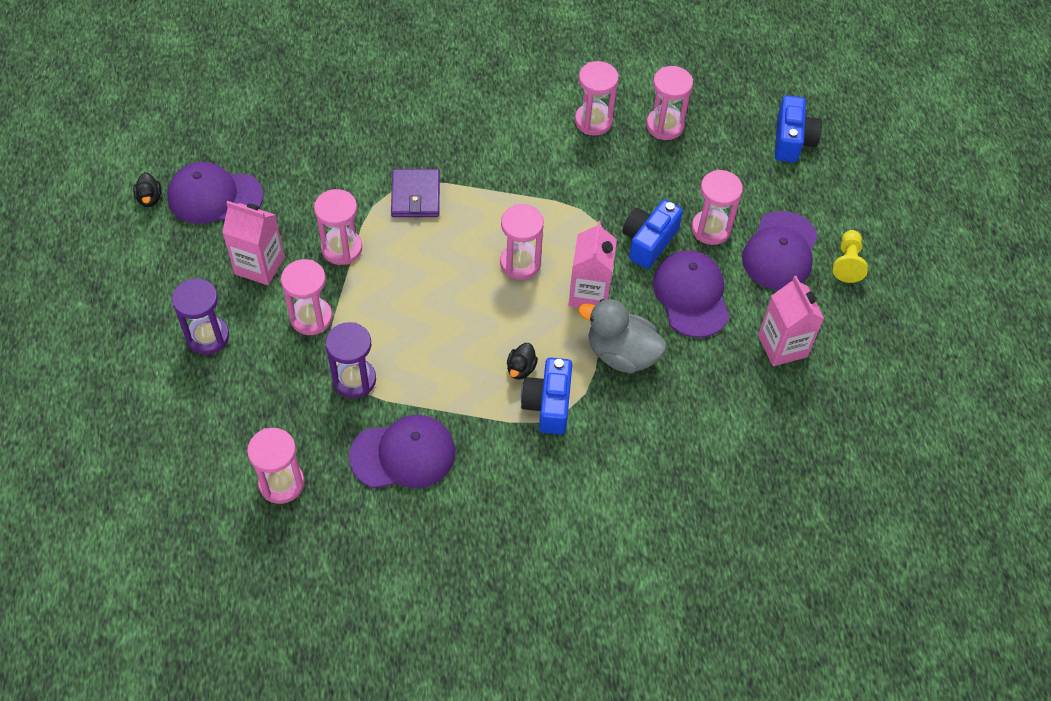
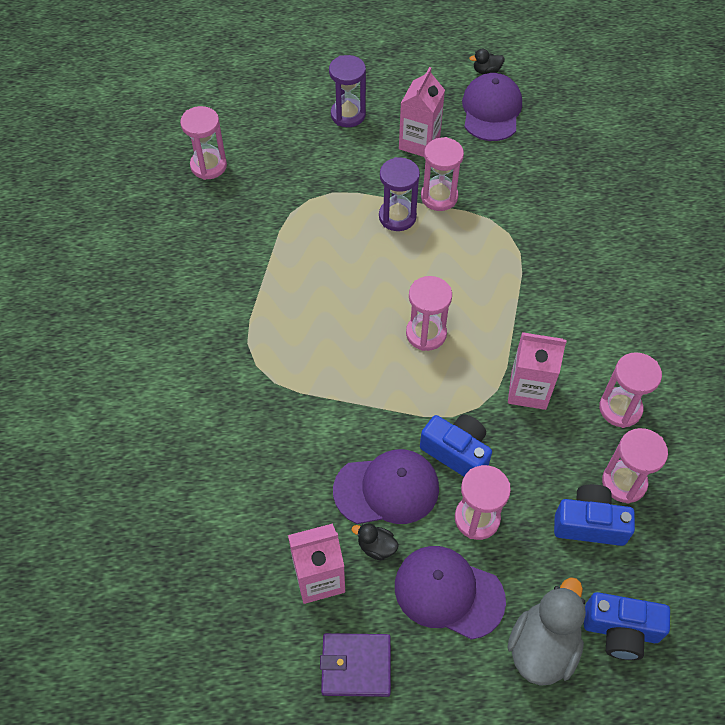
camera: 95 degrees right, 0 degrees up
(311, 318) = (365, 178): pink hourglass -> none
(354, 380) = (301, 209): purple hourglass -> purple hourglass (397, 217)
(403, 454) = (225, 243): purple cap -> none
(415, 196) = (503, 250): purple wallet -> purple wallet (356, 665)
(521, 368) = (305, 330): black duck -> black duck (376, 547)
(548, 404) = (264, 351): blue camera -> blue camera (589, 523)
(589, 293) = (390, 392): pink carton -> pink carton (528, 390)
(621, 354) = (317, 417): grey duck -> grey duck (542, 647)
(847, 263) = (434, 672): yellow pawn -> none

